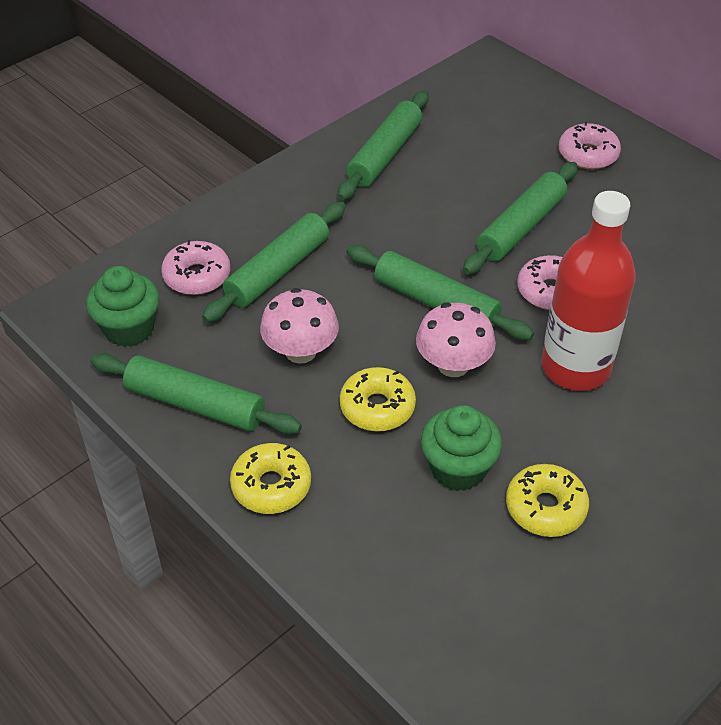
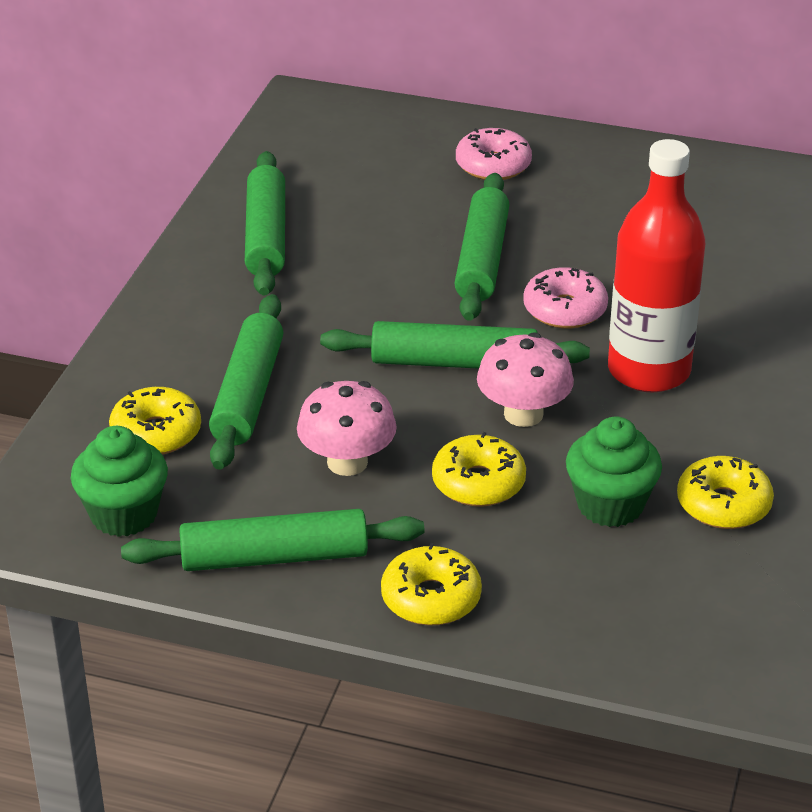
camera: 30 degrees left, 10 degrees down
(197, 276) = (156, 433): pink donut -> yellow donut

